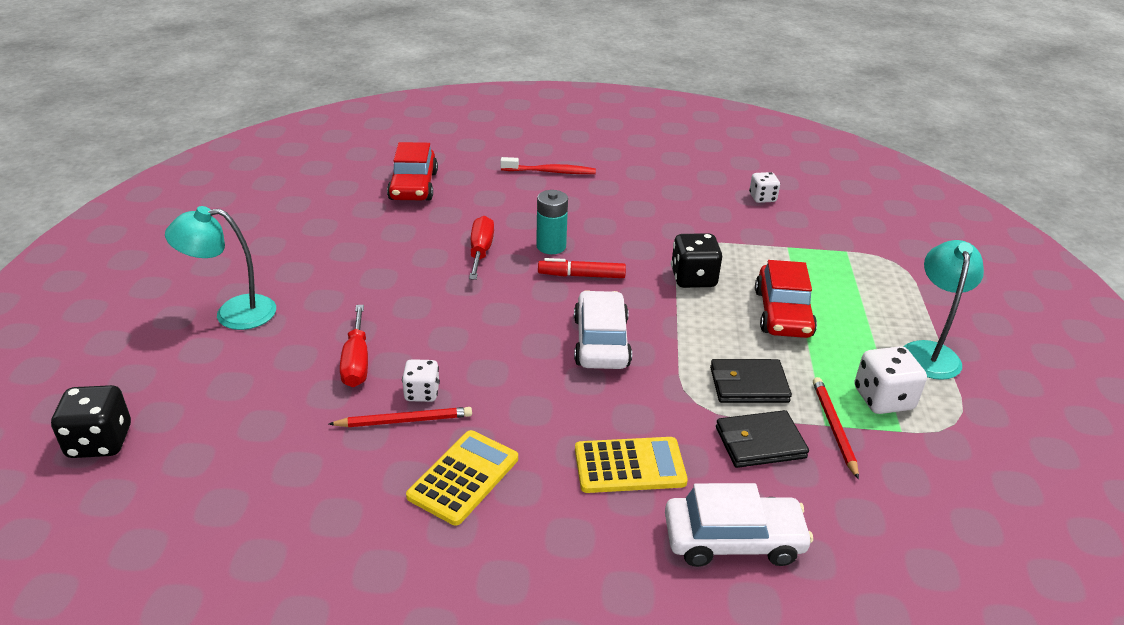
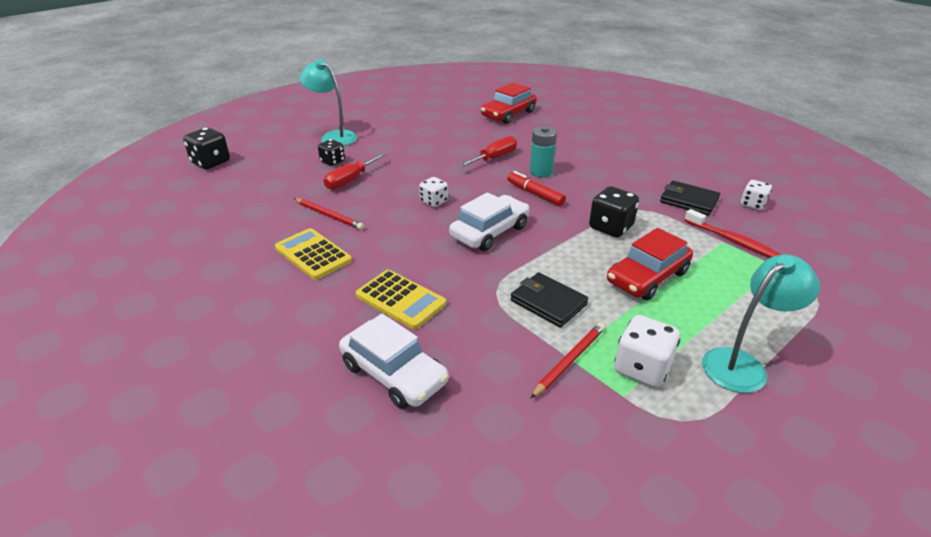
camera: 45 degrees right, 0 degrees up
(291, 348) = (332, 161): none -> black dice
(422, 393) = (356, 208): white dice -> white dice (434, 202)
(463, 477) = (313, 254): yellow calculator -> yellow calculator turned 120 degrees counterclockwise
(550, 172) = (606, 134): red toothbrush -> red toothbrush (732, 240)
(760, 442) = (500, 337): black wallet -> black wallet (689, 201)

